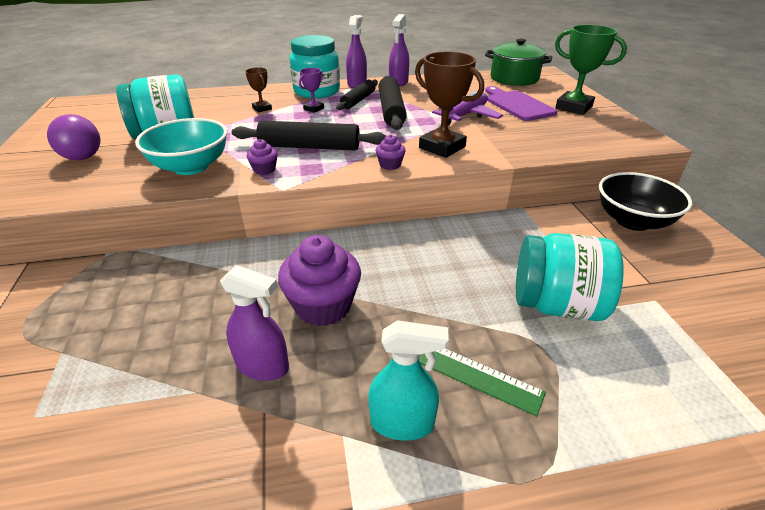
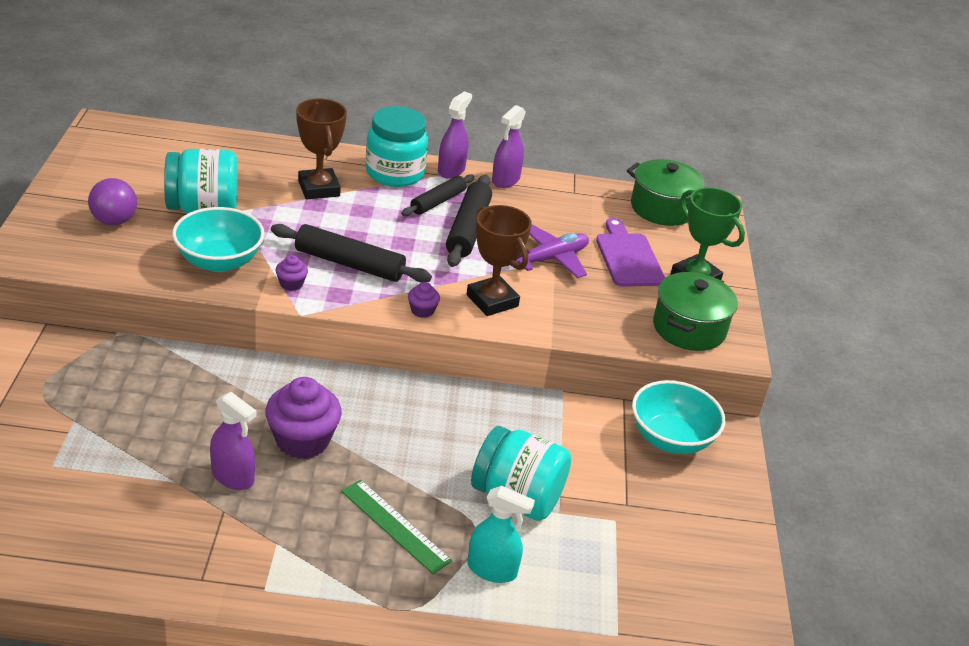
camera: 10 degrees right, 0 degrees up
(262, 108) = (318, 188): brown trophy -> brown trophy, size x1.95
(314, 109) = (378, 204): purple trophy -> none
(402, 423) = (325, 548): turquoise spray bottle -> turquoise spray bottle (492, 570)
(601, 134) = (689, 328): none -> green pot
(632, 221) = (671, 439): black bowl -> turquoise bowl

